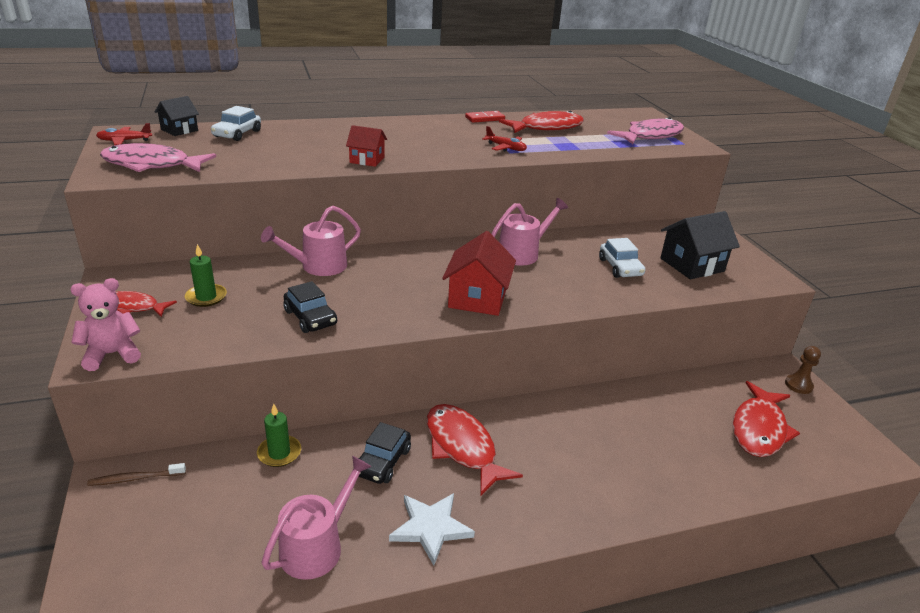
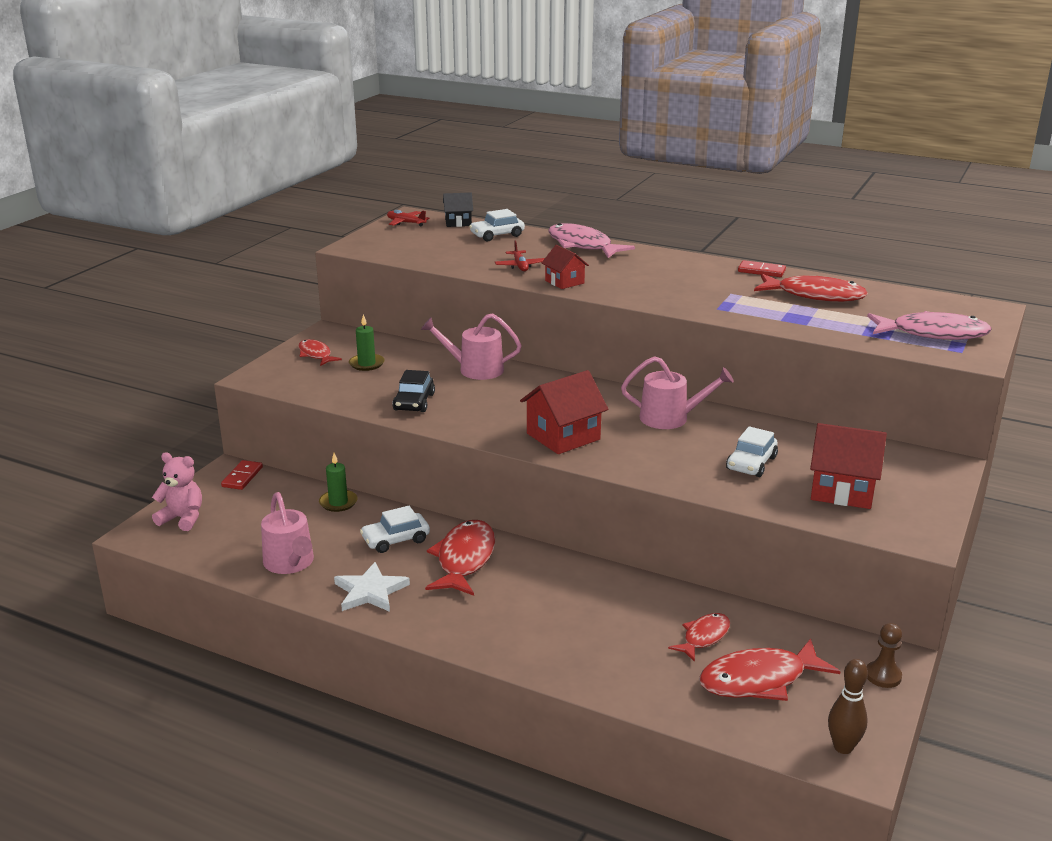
camera: 45 degrees right, 5 degrees down
(112, 354) = (266, 378): pink teddy bear -> pink teddy bear (182, 518)
(135, 478) = (242, 477): brown toothbrush -> red domino
(152, 165) = (395, 246): pink fish -> pink fish (582, 245)
(317, 546) = (290, 563): pink watering can -> pink watering can turned 75 degrees clockwise
(382, 461) = (395, 540): black car -> white car
(506, 148) = (722, 303): red plane -> red plane (520, 266)
(691, 416) = (703, 637): none -> red fish
(692, 265) = (842, 490): black house -> red house
(856, 448) = (843, 747): none -> brown bowling pin

